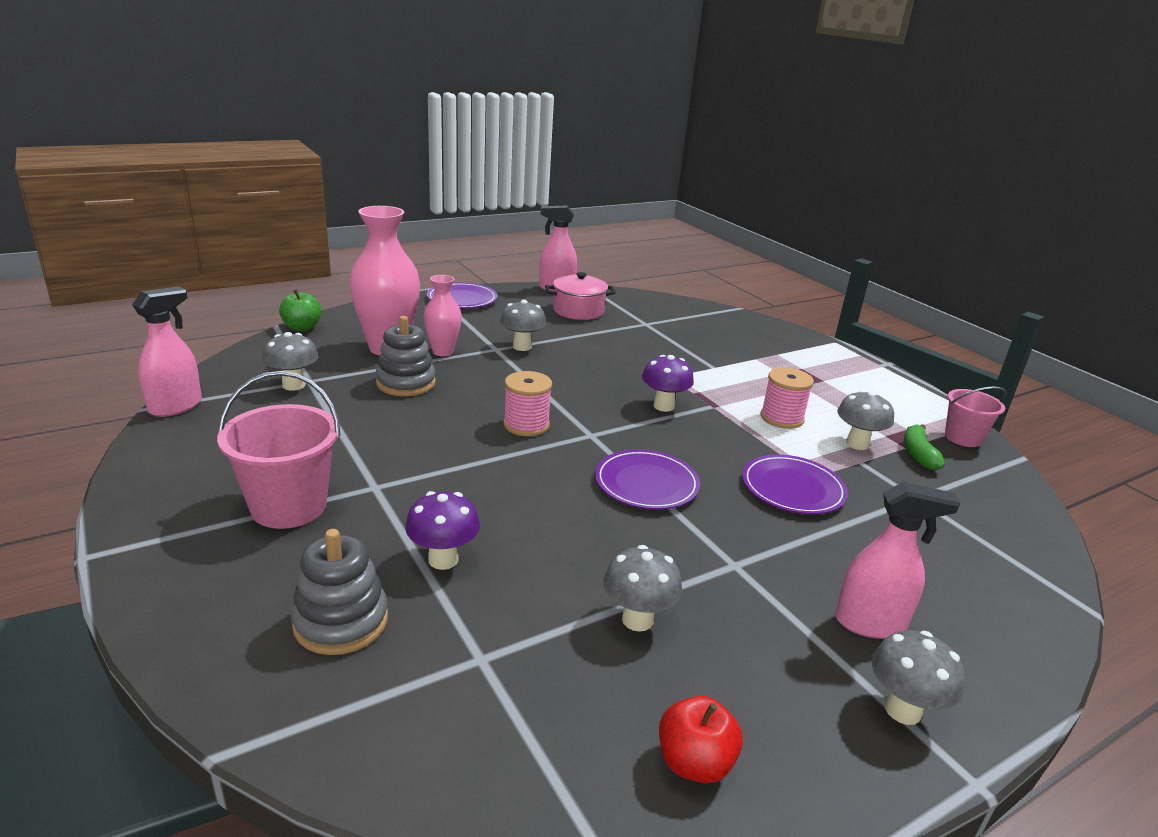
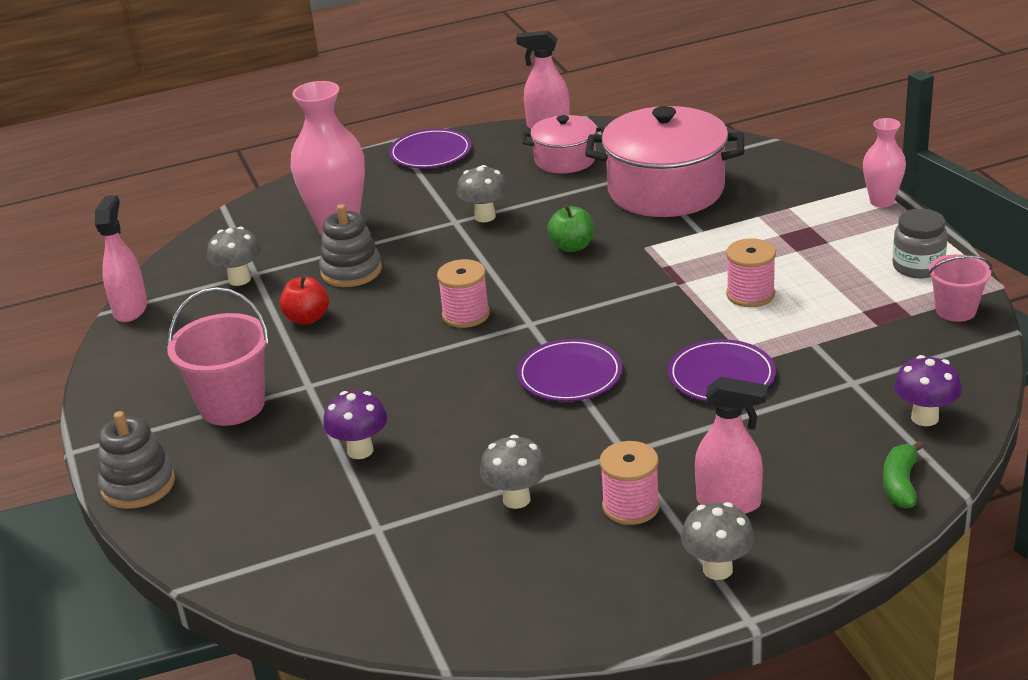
camera: 15 degrees right, 5 degrees up
(176, 406) = (131, 309): pink spray bottle -> pink spray bottle turned 45 degrees counterclockwise
(302, 328) = (250, 207): green apple -> green apple (572, 246)
(341, 621) = (270, 501): grey stacking toy -> grey stacking toy (138, 485)
(443, 352) = (396, 229): pink vase -> pink vase (881, 201)
(663, 406) = (621, 286): purple mushroom -> purple mushroom (924, 418)
(670, 336) = (666, 190): none -> pink pot
(694, 763) = (525, 601): red apple -> red apple (307, 318)
(768, 628) = (631, 506): none -> pink spool
(857, 444) = (822, 323): grey mushroom -> none
(908, 402) = (918, 267): none -> grey jar
(918, 454) = (887, 332): green banana -> green banana (900, 484)

